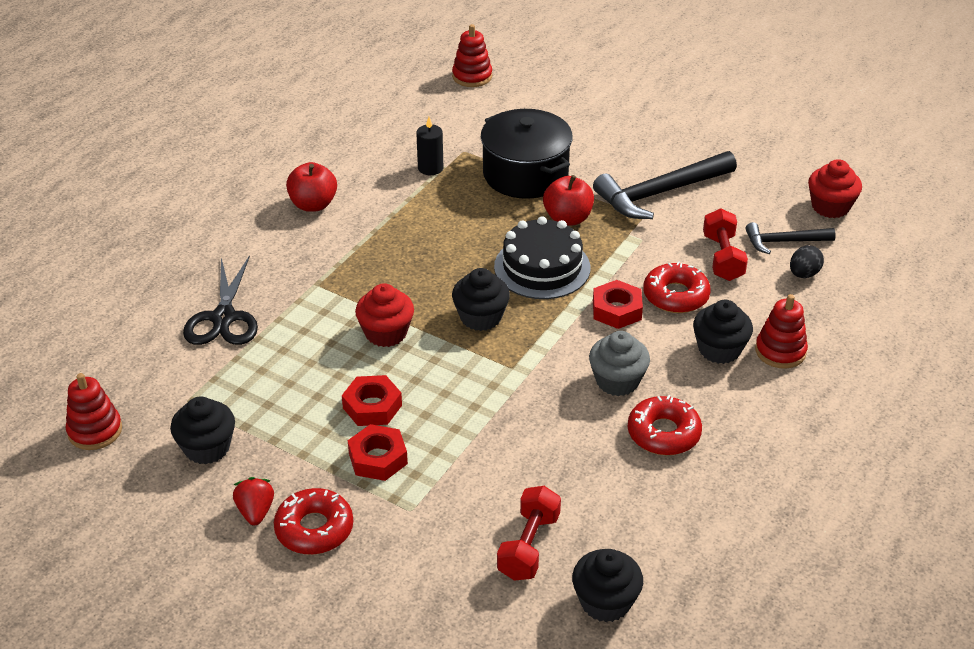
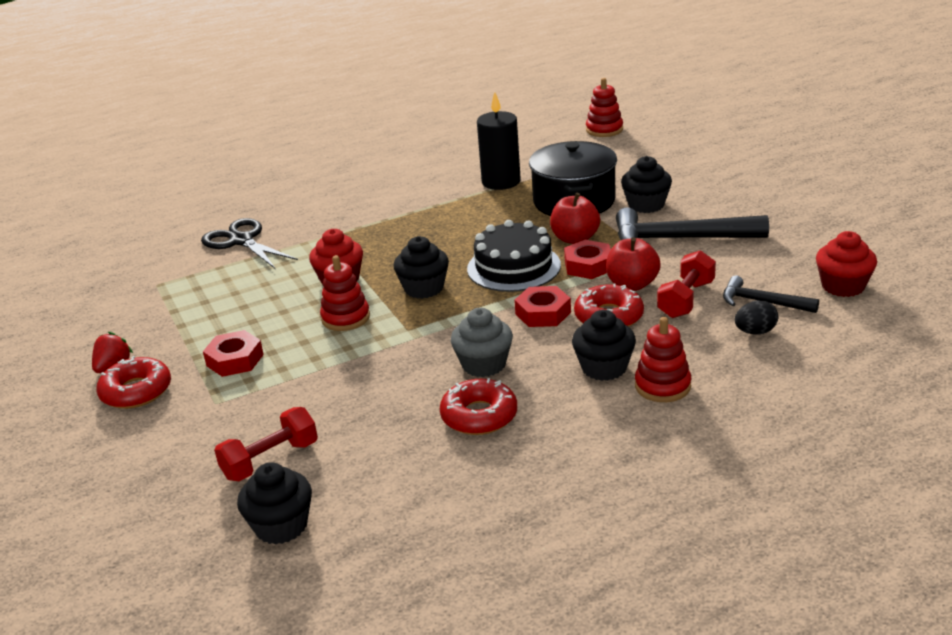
camera: 35 degrees right, 10 degrees down
(95, 431) = (81, 285): red stacking toy -> red stacking toy (345, 318)
(207, 448) = (133, 316): black cupcake -> black cupcake (646, 205)
(224, 318) = (241, 241): black scissors -> black scissors turned 105 degrees clockwise
(313, 204) = (386, 186): red apple -> red apple (632, 284)
(372, 406) = (272, 324): red nut -> red nut (588, 266)
(430, 168) = (501, 182): black candle -> black candle, size x1.65

